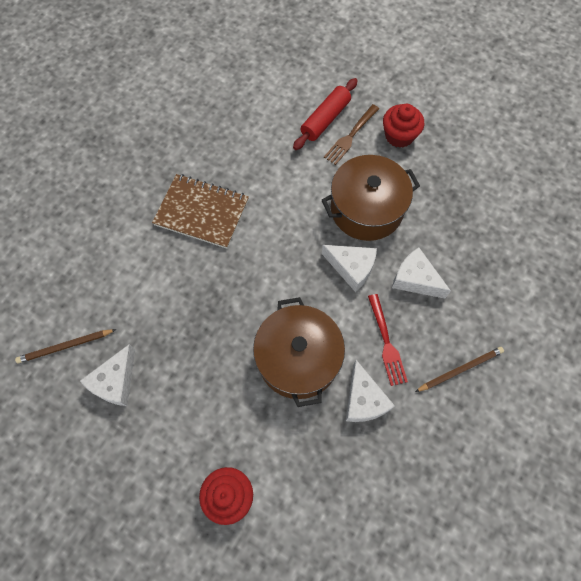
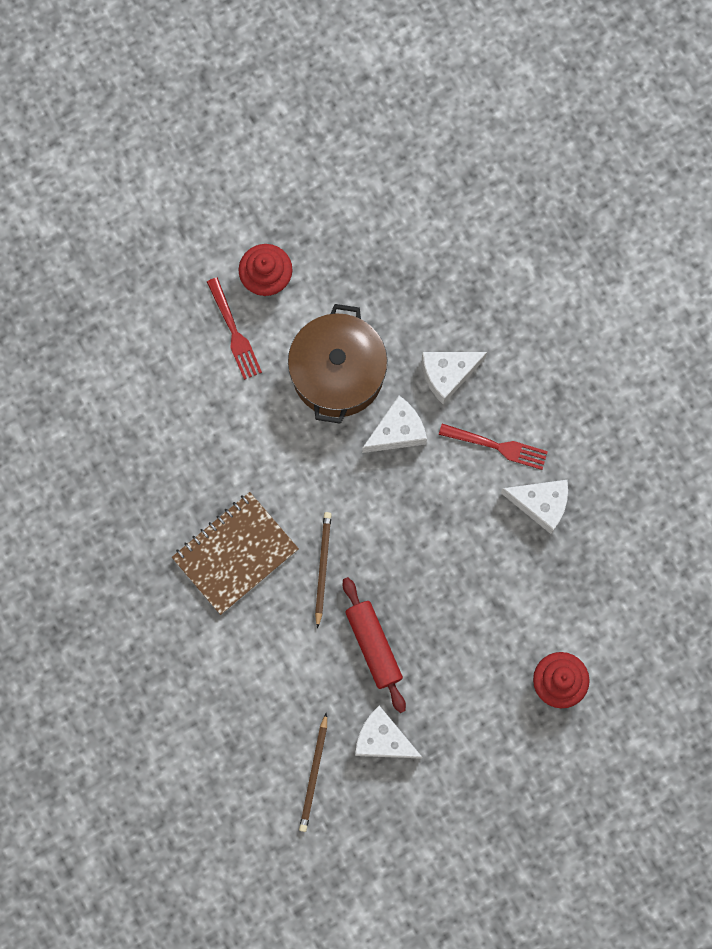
camera: 60 degrees left, 10 degrees up
(115, 381) = (383, 739): white cheese -> white cheese turned 150 degrees clockwise
(298, 359) = (464, 543): brown pot -> none
(325, 119) = (194, 347): red rolling pin -> red rolling pin (373, 646)
(350, 136) = (234, 332): brown fork -> red fork
(460, 369) = (564, 392): brown pencil -> brown pencil (322, 567)

